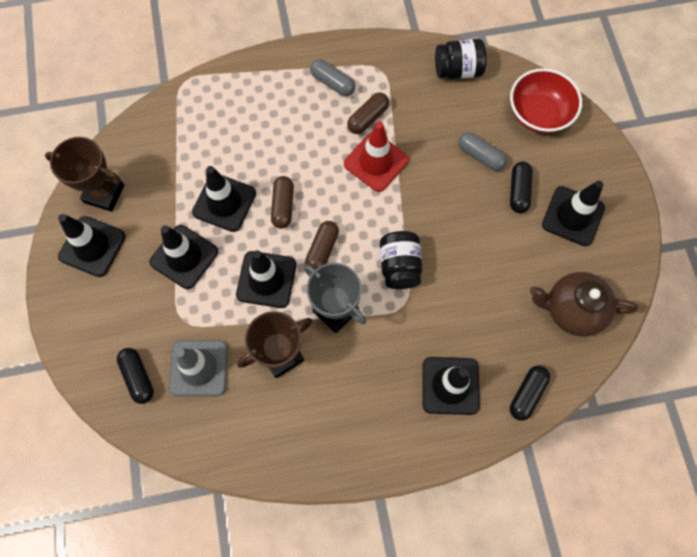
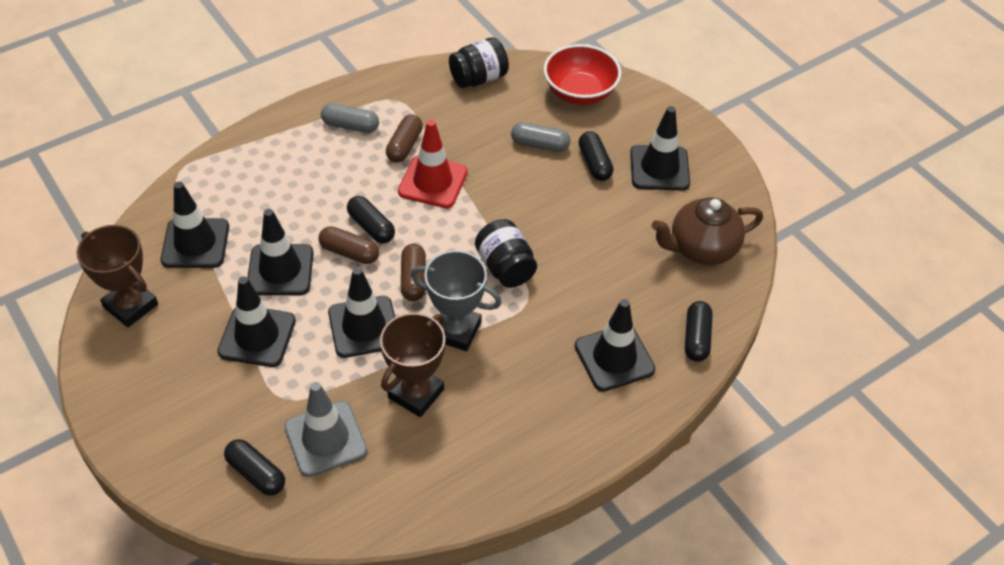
camera: 25 degrees left, 20 degrees down
(92, 246) = (139, 362): black traffic cone -> black traffic cone (195, 243)
(104, 194) = (130, 306): brown trophy -> brown trophy turned 45 degrees clockwise
(283, 206) = (349, 252): brown capsule -> brown capsule turned 45 degrees counterclockwise
(309, 188) = (371, 227): none -> black capsule

